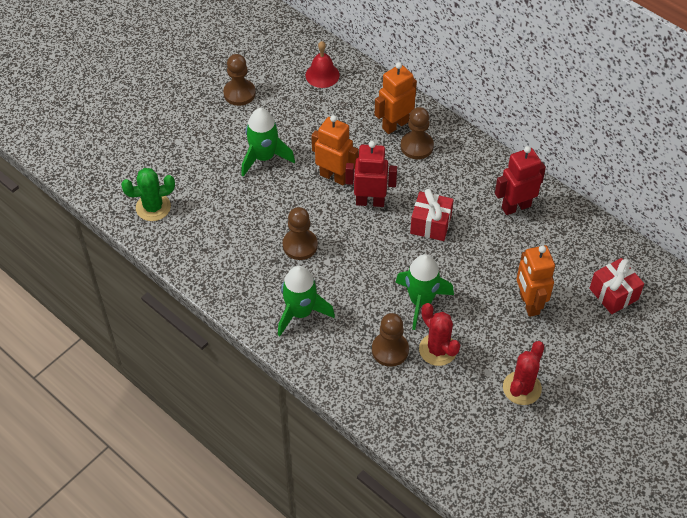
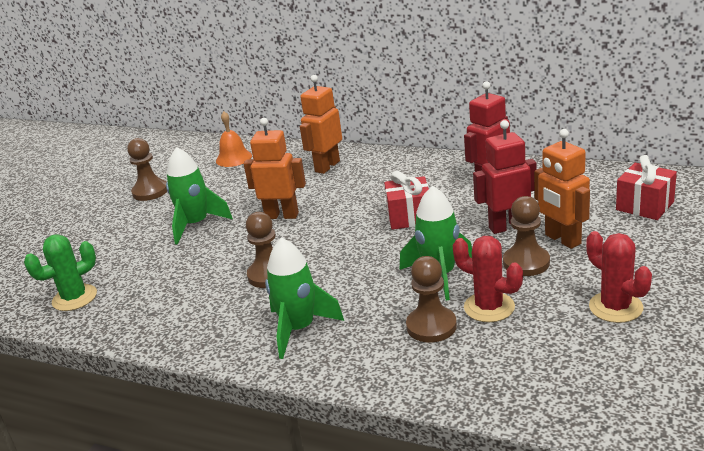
camera: 15 degrees left, 25 degrees down
(322, 75) = (234, 158): red bell -> orange bell
(370, 201) = (332, 221): red robot -> red robot (507, 227)
(417, 146) = (358, 173): brown pawn -> brown pawn (526, 263)
(522, 388) = (615, 307): red cactus -> red cactus turned 45 degrees counterclockwise

